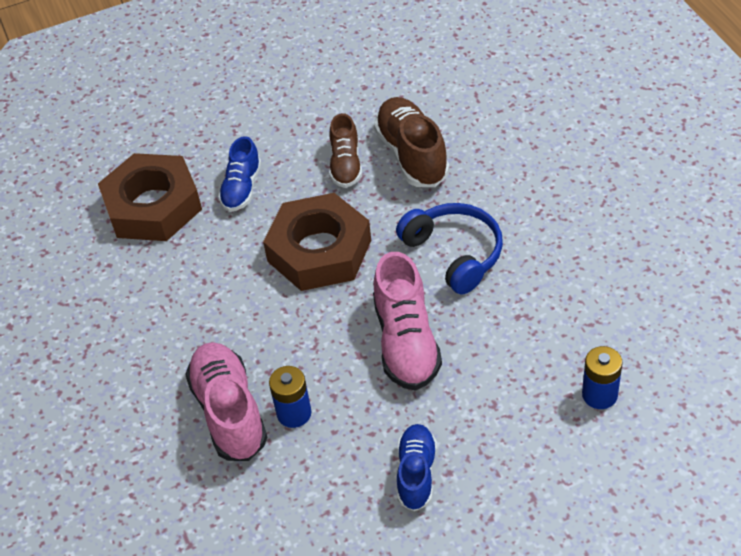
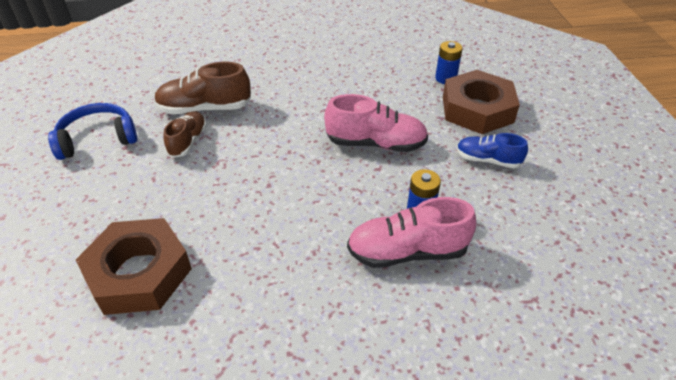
camera: 80 degrees left, 5 degrees down
(242, 188) = (165, 205): blue shoe -> none
(319, 251) = (266, 171): brown nut -> brown nut (477, 109)
(346, 165) = (188, 141): brown shoe -> brown shoe turned 90 degrees counterclockwise
(454, 253) = (309, 108): blue headphones -> blue headphones (97, 139)

